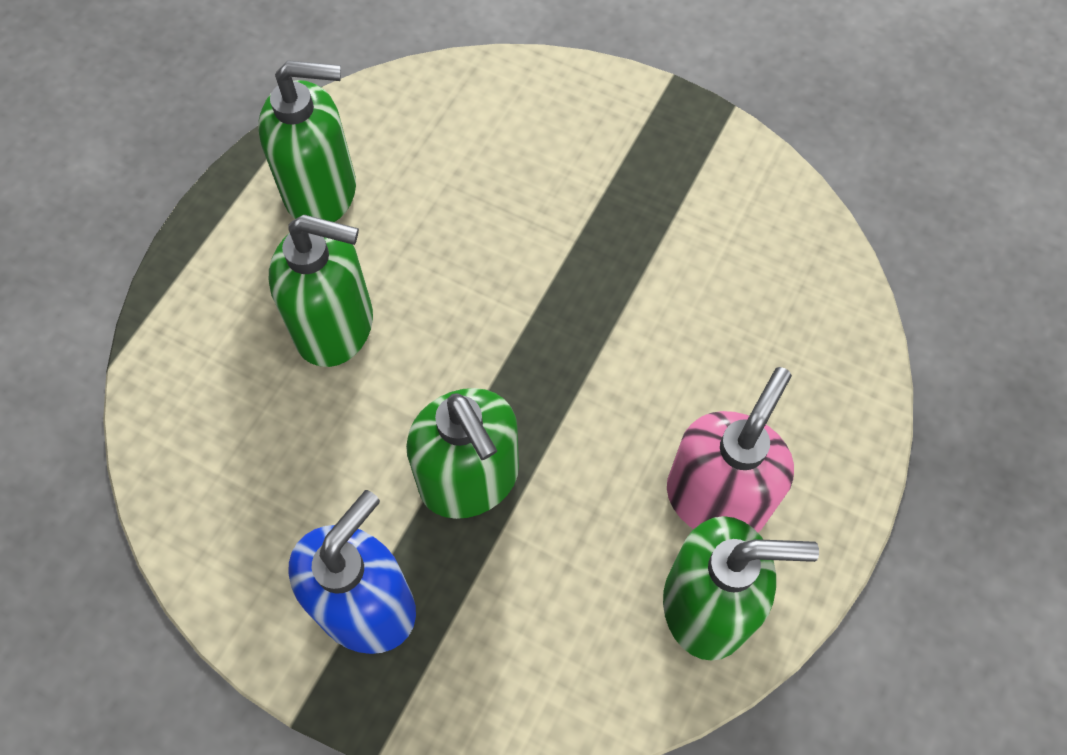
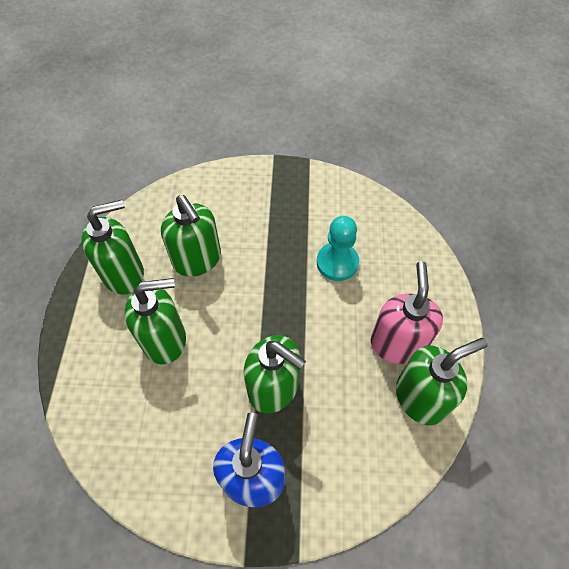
camera: 25 degrees left, 5 degrees down
(449, 214) = (197, 260): none -> green soap dispenser
(685, 314) = (337, 262): none -> turquoise pawn

